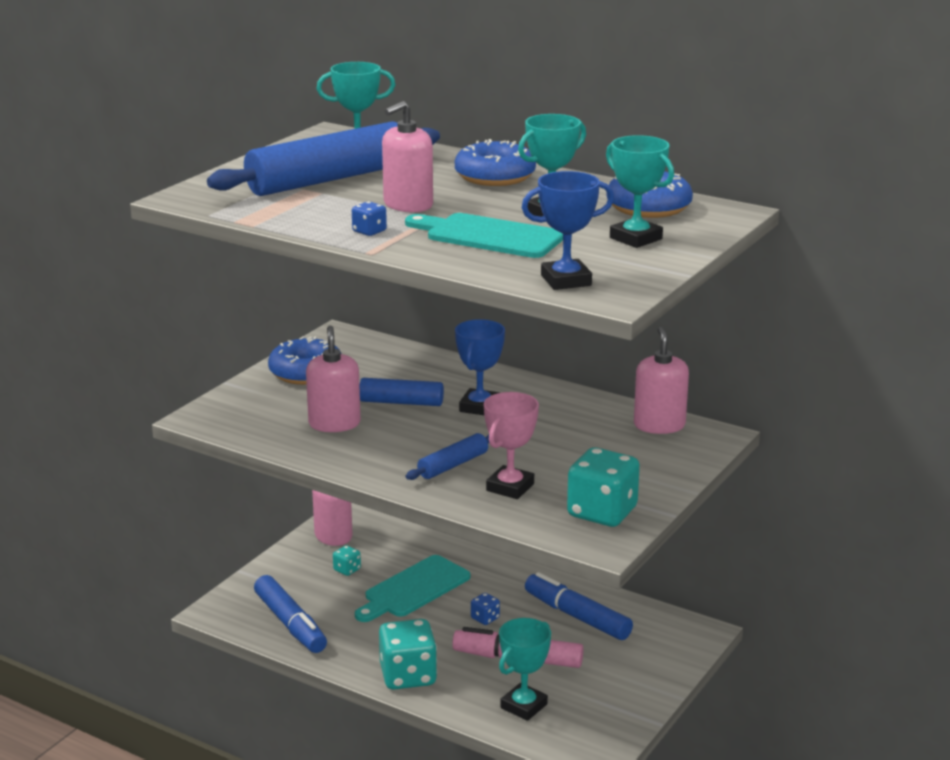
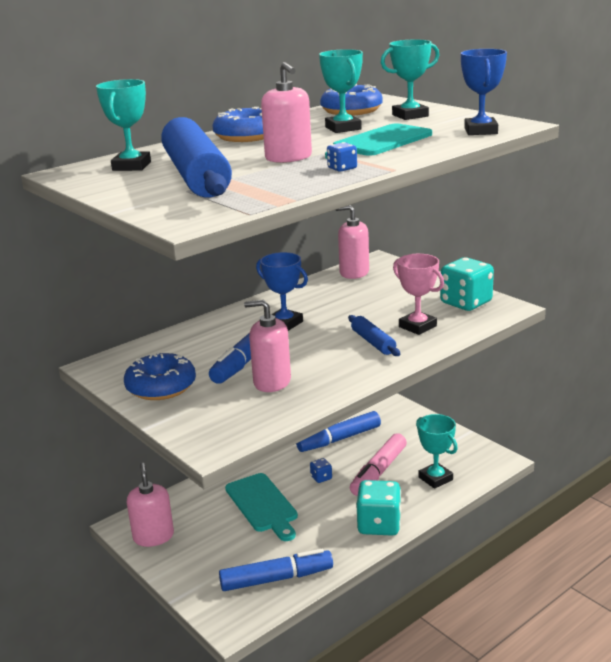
camera: 70 degrees left, 0 degrees up
(347, 570) = (212, 536): turquoise dice -> none

